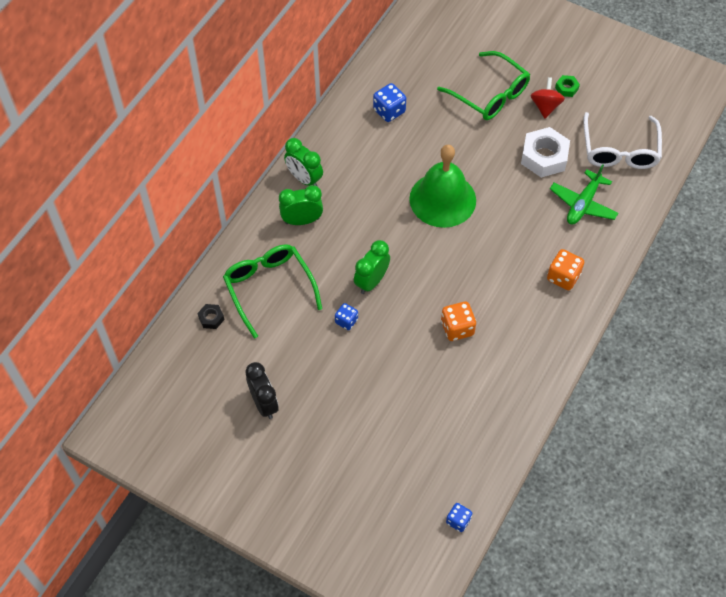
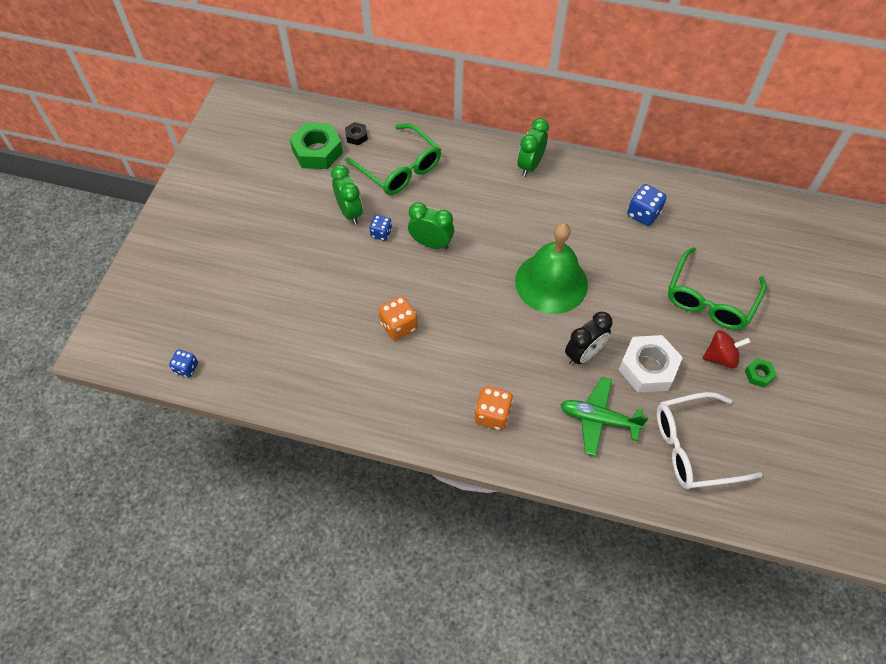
camera: 75 degrees right, 0 degrees up
(219, 359) = (317, 151): none -> green nut
(264, 403) = (280, 193): black clock -> black clock (583, 354)
(269, 288) = (399, 168): green glasses -> green glasses turned 90 degrees clockwise
(302, 220) = (482, 175): green clock -> green clock (349, 212)

